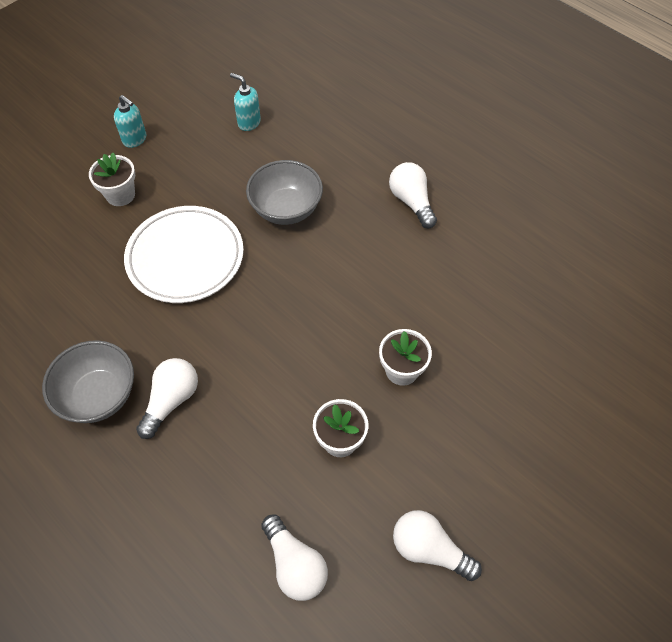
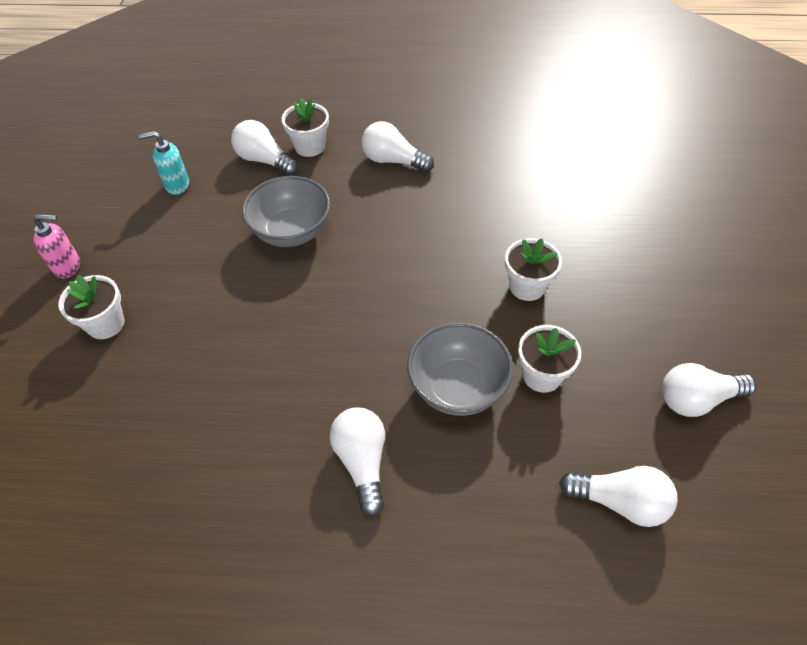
camera: 40 degrees left, 5 degrees down
(99, 395) = (284, 516): grey bowl -> grey bowl (457, 387)
(135, 139) = (68, 267): turquoise soap dispenser -> pink soap dispenser
(185, 257) = (237, 332): white plate -> none
(322, 141) = (264, 160): none -> white light bulb
(364, 150) = (310, 146): none -> white flower pot

